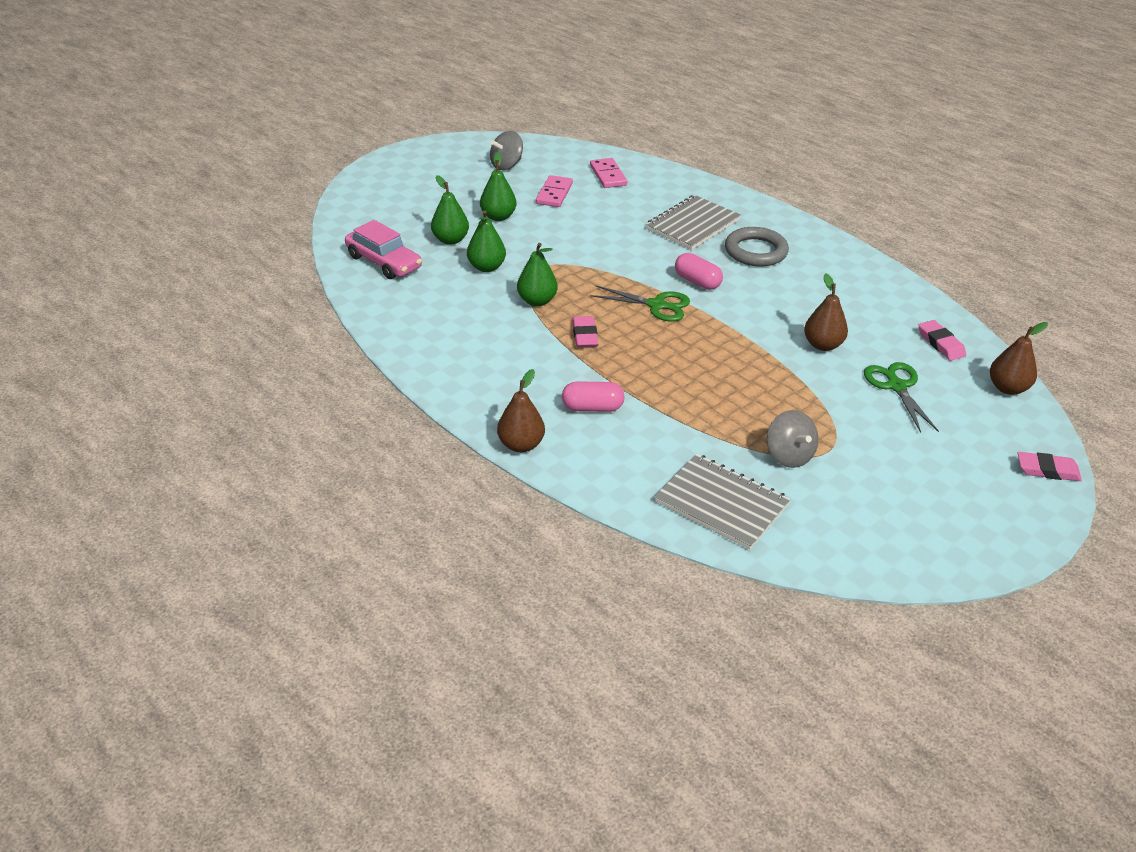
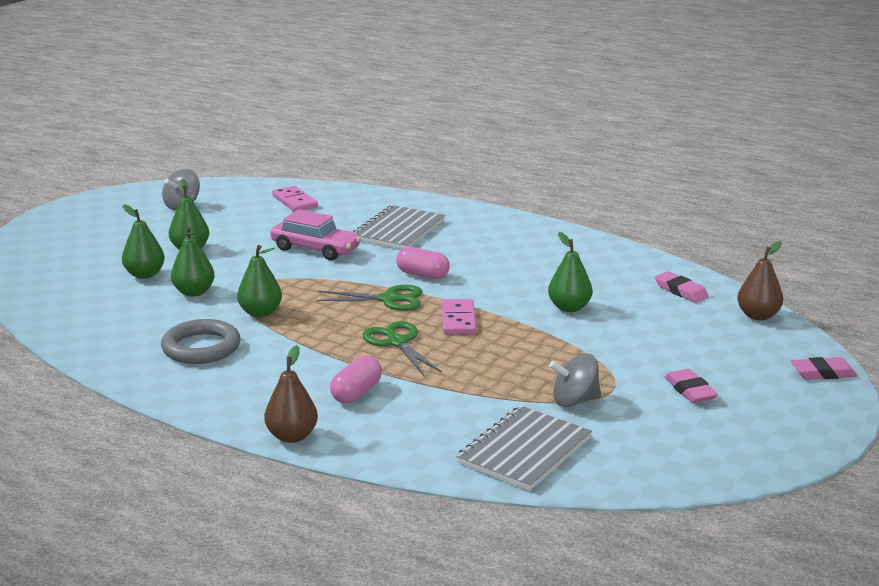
camera: 15 degrees left, 15 degrees down
(384, 262) = (76, 303): pink car -> pink car (315, 249)
(554, 193) = (243, 223): pink domino -> pink domino (458, 320)
(585, 335) = (323, 334): pink eraser -> pink eraser (690, 390)
(592, 408) = (356, 393): pink capsule -> pink capsule turned 45 degrees counterclockwise
(721, 503) = (524, 451): grey notebook -> grey notebook turned 75 degrees counterclockwise
(755, 251) = (471, 243): grey ring -> grey ring (201, 347)
(789, 455) = (574, 401): grey spinning top -> grey spinning top turned 120 degrees clockwise
(823, 345) = (569, 308): brown pear -> green pear
(896, 386) = (654, 330): green scissors -> green scissors (397, 342)

